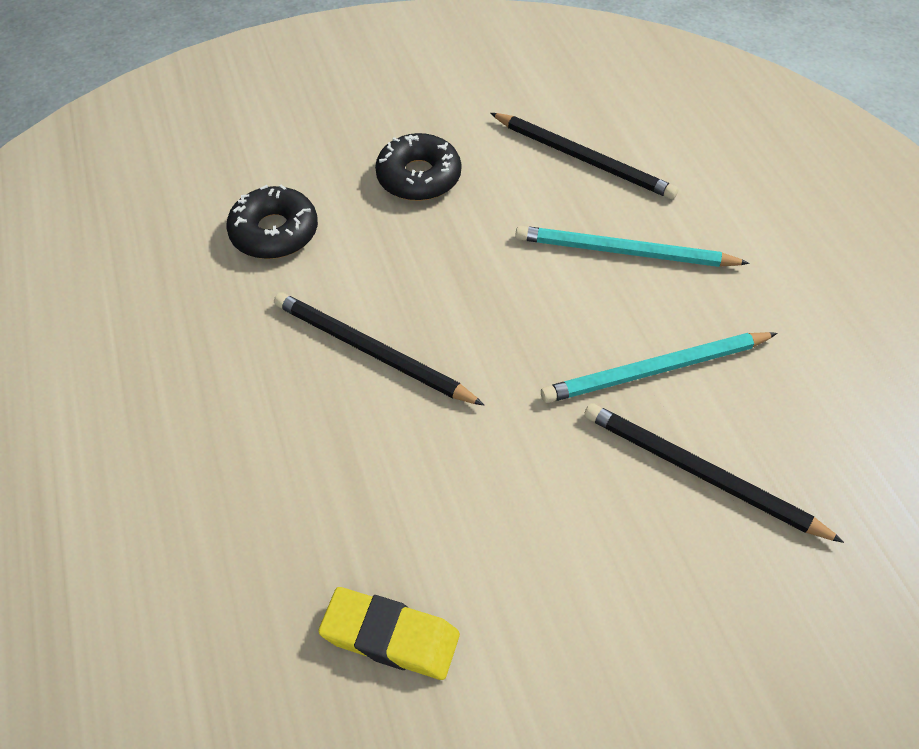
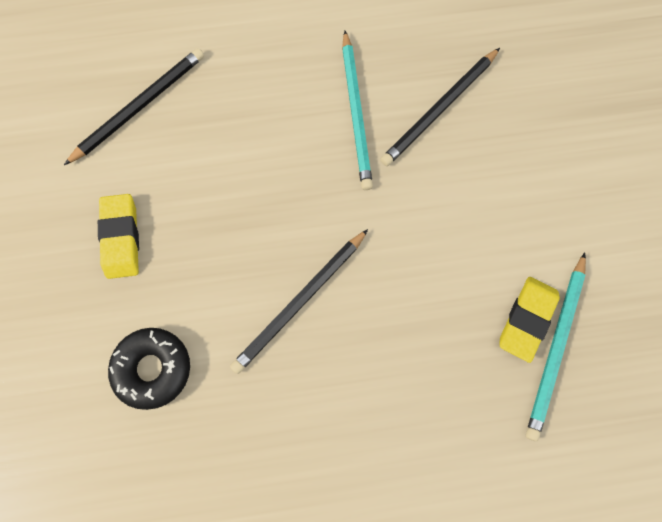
camera: 80 degrees left, 20 degrees up
(419, 177) = (121, 238): black donut -> yellow eraser
(624, 252) = (245, 104): turquoise pencil -> turquoise pencil (555, 347)

